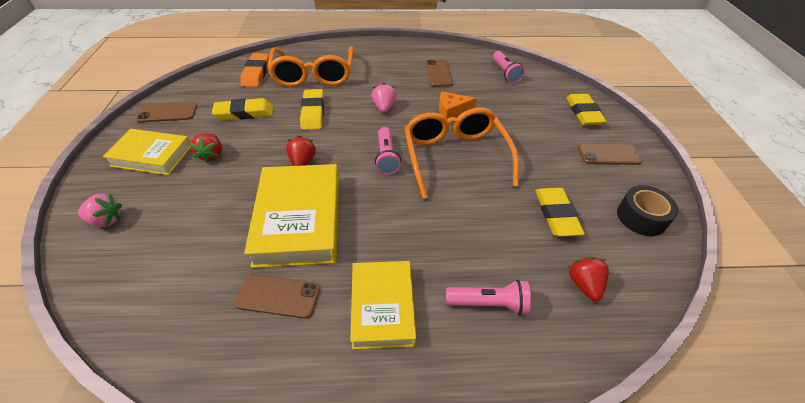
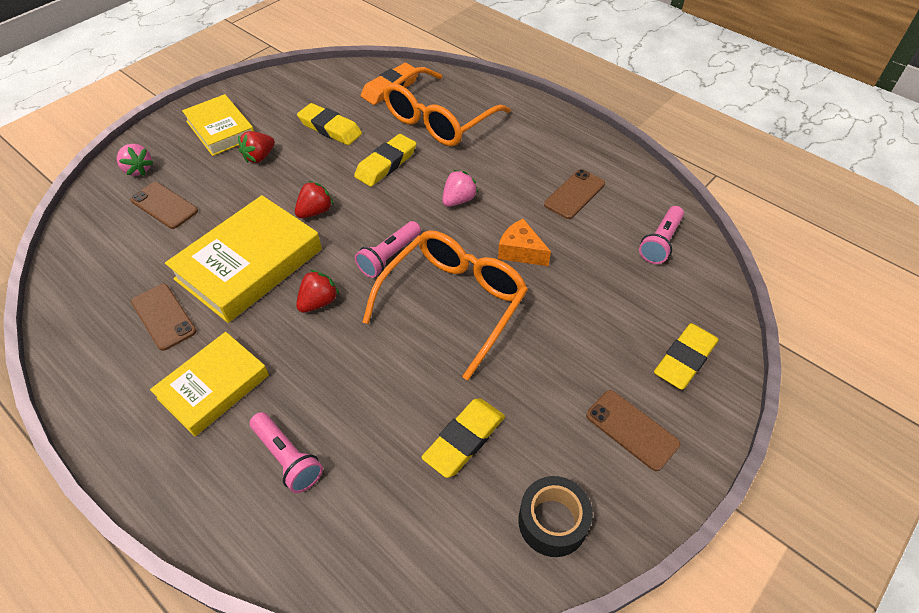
camera: 45 degrees right, 5 degrees up
(167, 113) = (275, 92): brown phone -> brown phone (164, 205)
(584, 285) = (387, 521): red strawberry -> red strawberry (318, 302)

